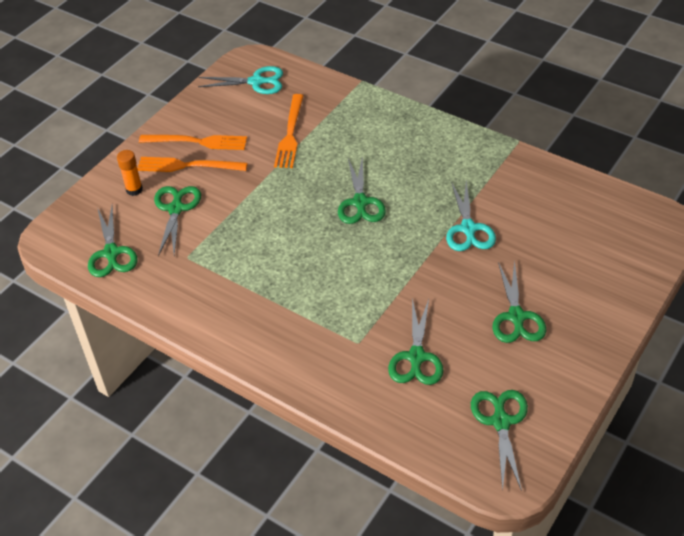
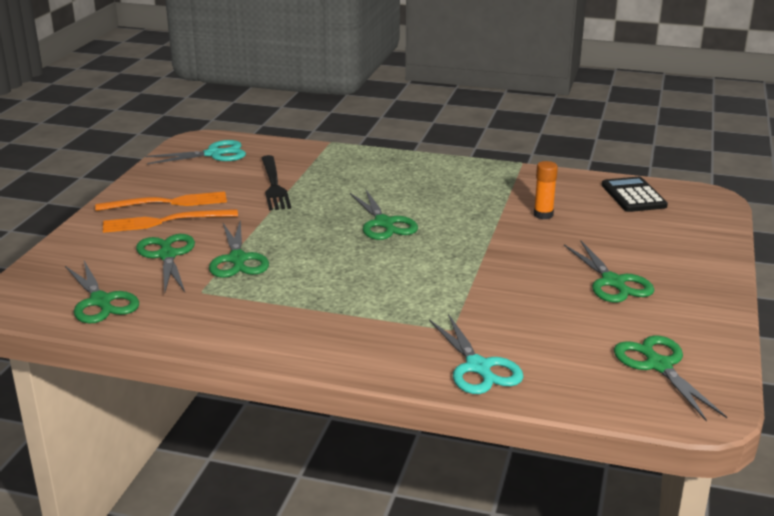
camera: 20 degrees left, 20 degrees down
(134, 190) = (106, 247): orange glue stick -> orange glue stick (543, 215)
(290, 134) = (274, 185): orange fork -> black fork
(416, 357) = (527, 330): green scissors -> green scissors (237, 259)
(468, 229) = (514, 227): turquoise scissors -> turquoise scissors (478, 367)
(597, 207) = (633, 196): none -> black calculator

